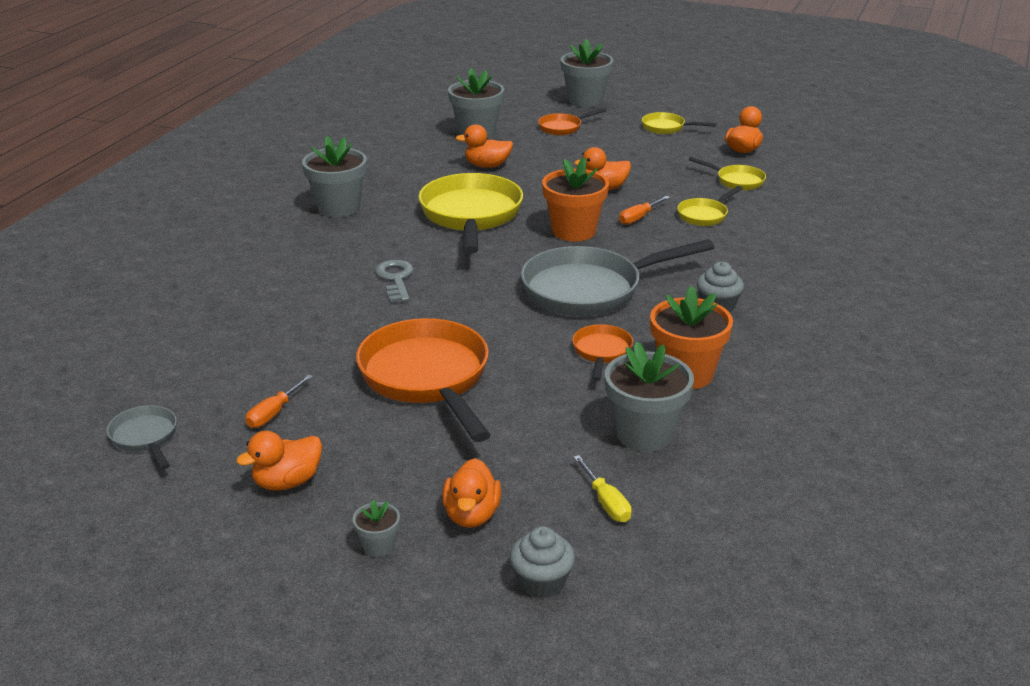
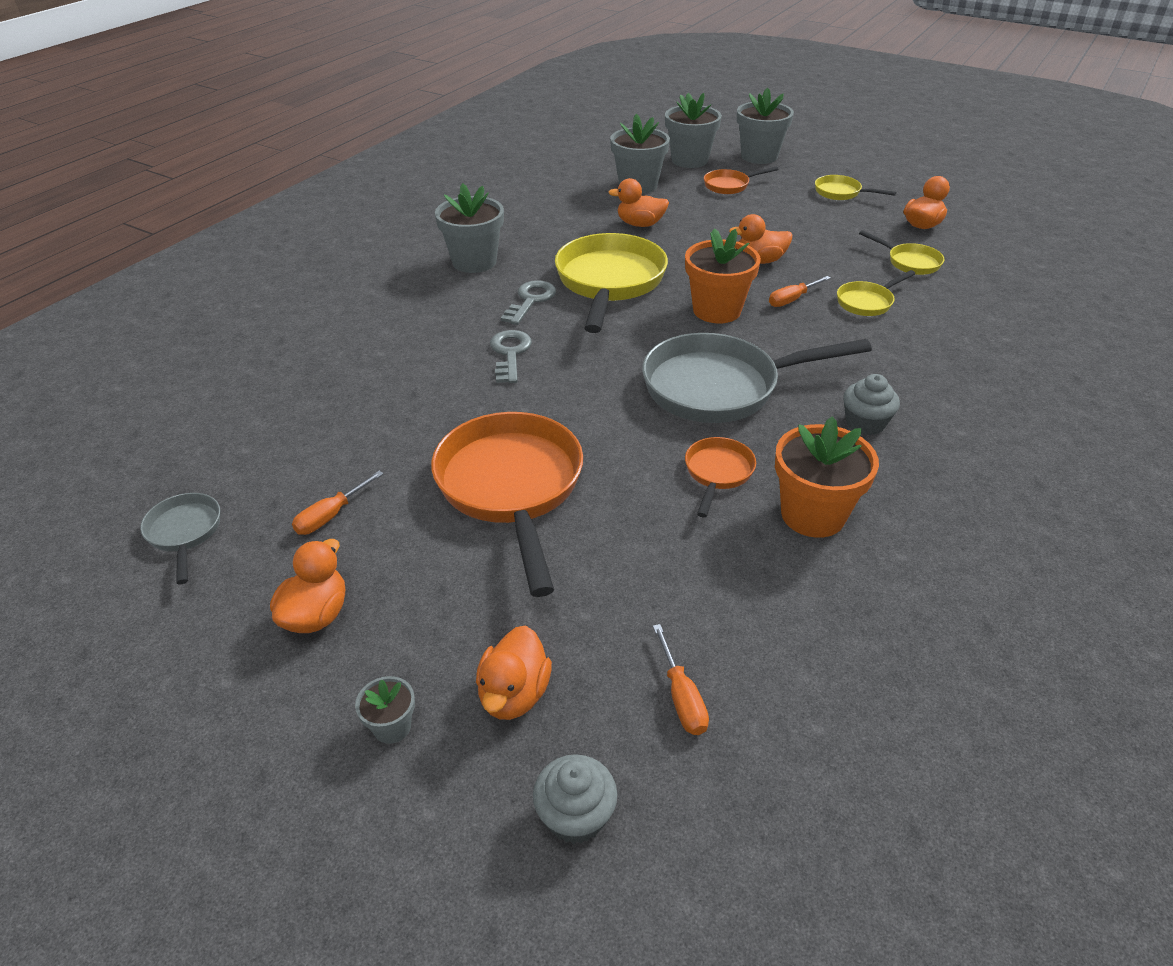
camera: 10 degrees right, 10 degrees up
(287, 482) = (316, 615): orange duck -> orange duck turned 135 degrees clockwise
(402, 235) = (531, 300): none -> grey key
(606, 503) = (682, 698): yellow screwdriver -> orange screwdriver
(644, 434) = (748, 597): grey flower pot -> grey flower pot (689, 160)

